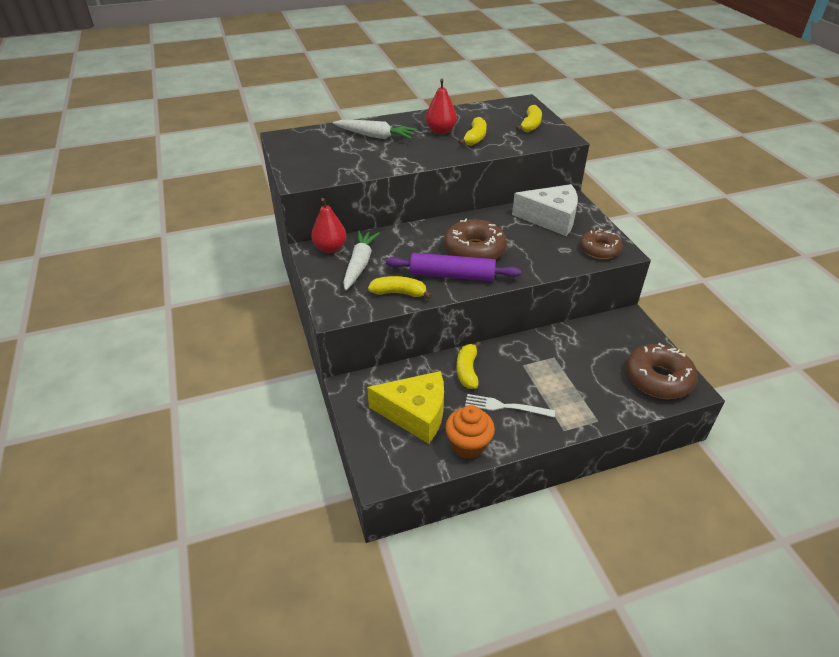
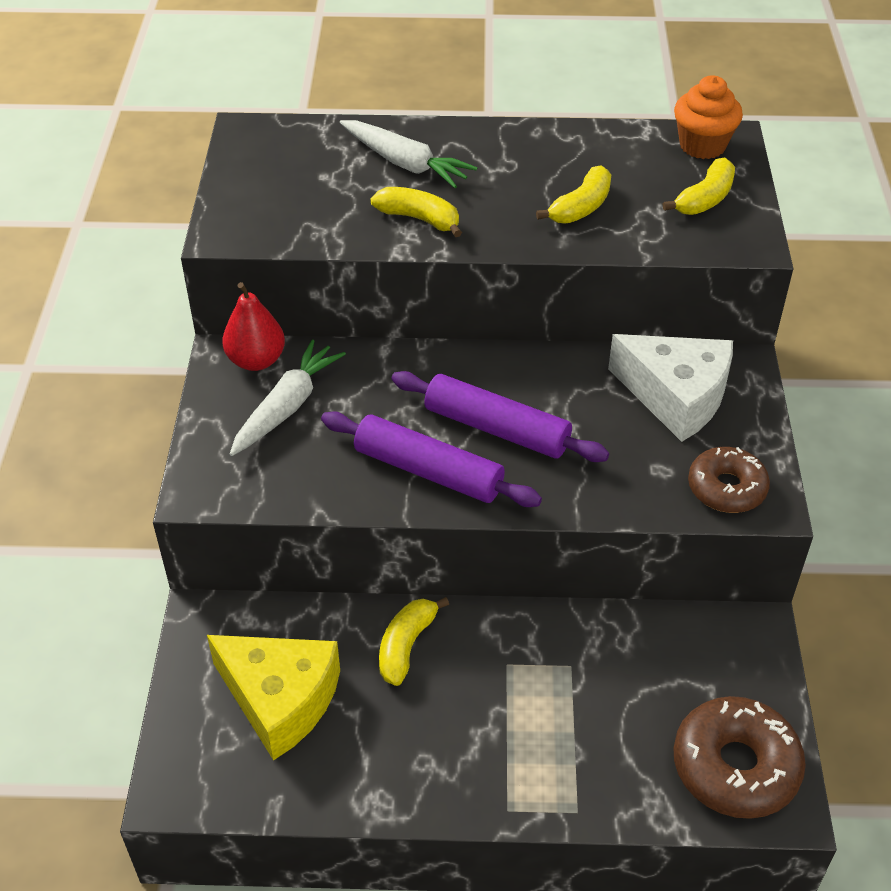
camera: 20 degrees right, 5 degrees up
(399, 293) = (321, 482): yellow banana -> yellow banana (419, 219)
(440, 131) = (528, 176): red pear -> none
(468, 445) = (334, 784): orange cupcake -> orange cupcake (702, 145)
(474, 250) = (497, 428): brown donut -> purple rolling pin
(505, 406) = (433, 734): white fork -> none

